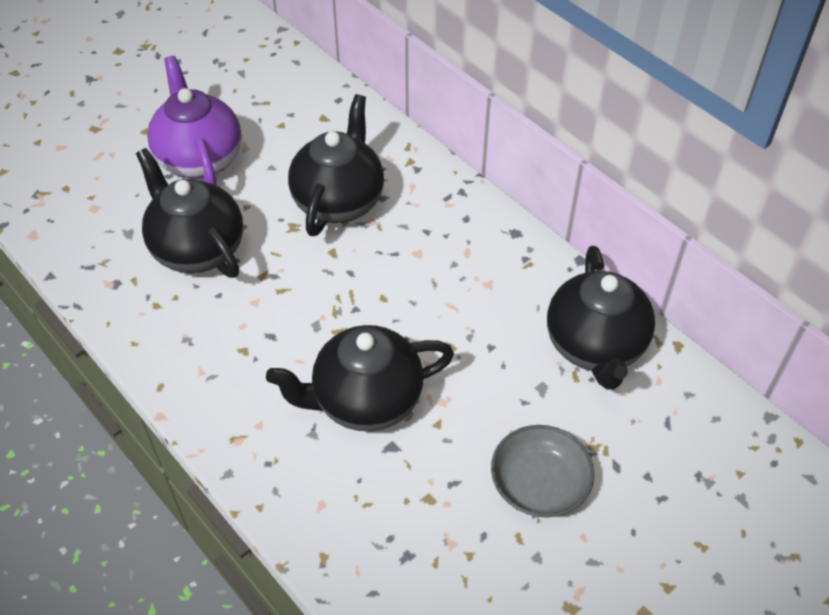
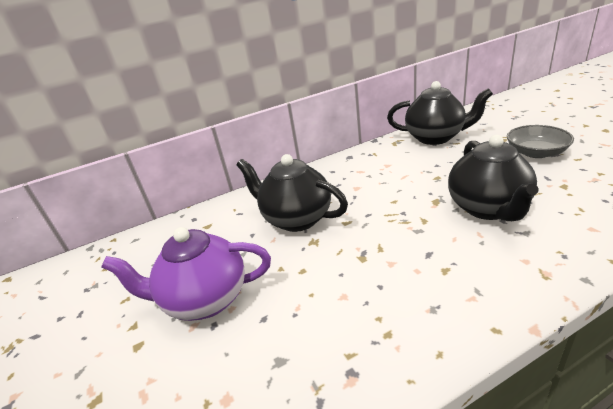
camera: 70 degrees left, 20 degrees down
(197, 249) = (320, 301): black teapot -> none

